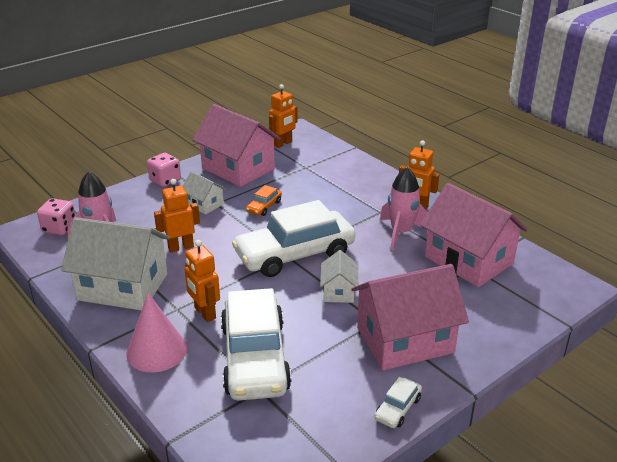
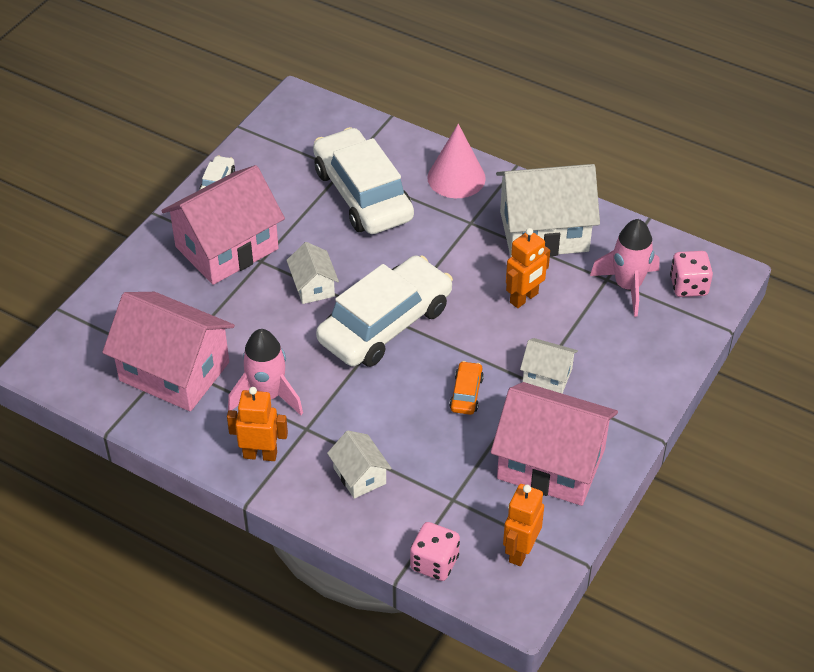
camera: 160 degrees right, 15 degrees up
(165, 181) = (635, 406): pink dice -> pink dice (434, 563)
(204, 313) = (438, 225): orange robot -> none
(356, 185) = (359, 476): none -> white house

